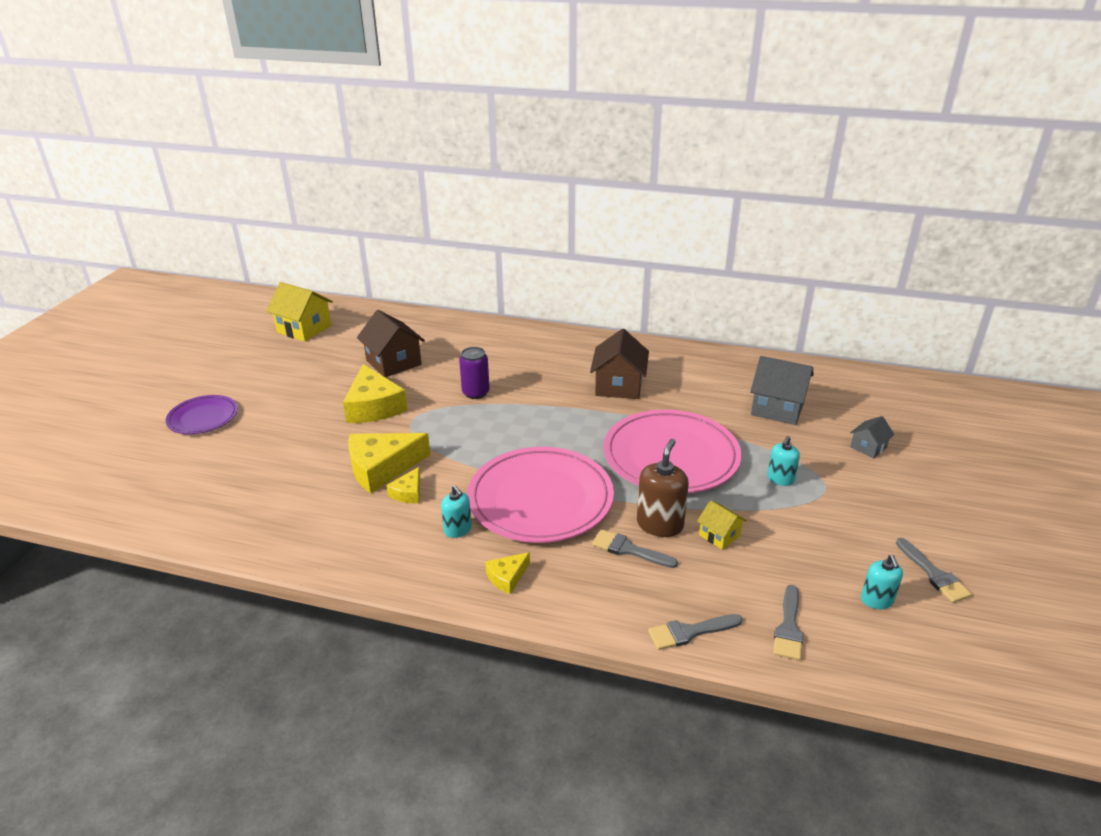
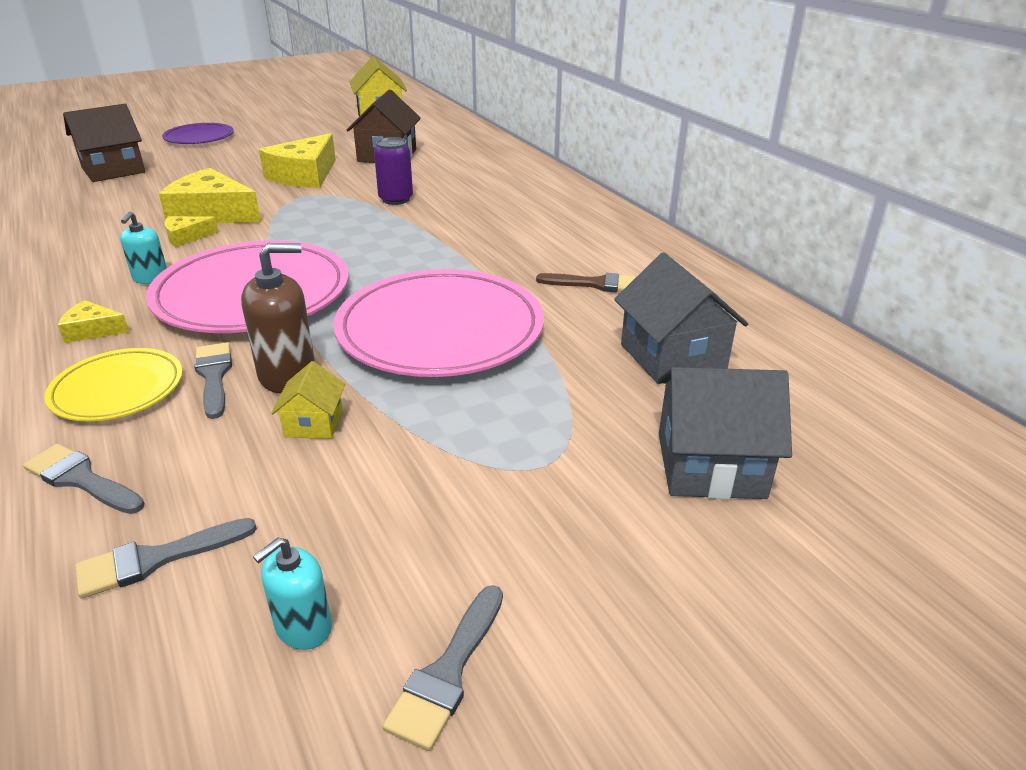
camera: 45 degrees right, 0 degrees up
(602, 590) = (118, 389): none -> yellow plate
(618, 386) = (533, 251): brown house -> brown house (113, 170)
(683, 389) = (596, 284): none -> brown brush
(780, 479) = (506, 421): turquoise soap dispenser -> none
(868, 447) = (710, 465): grey house -> grey house, size x1.87

